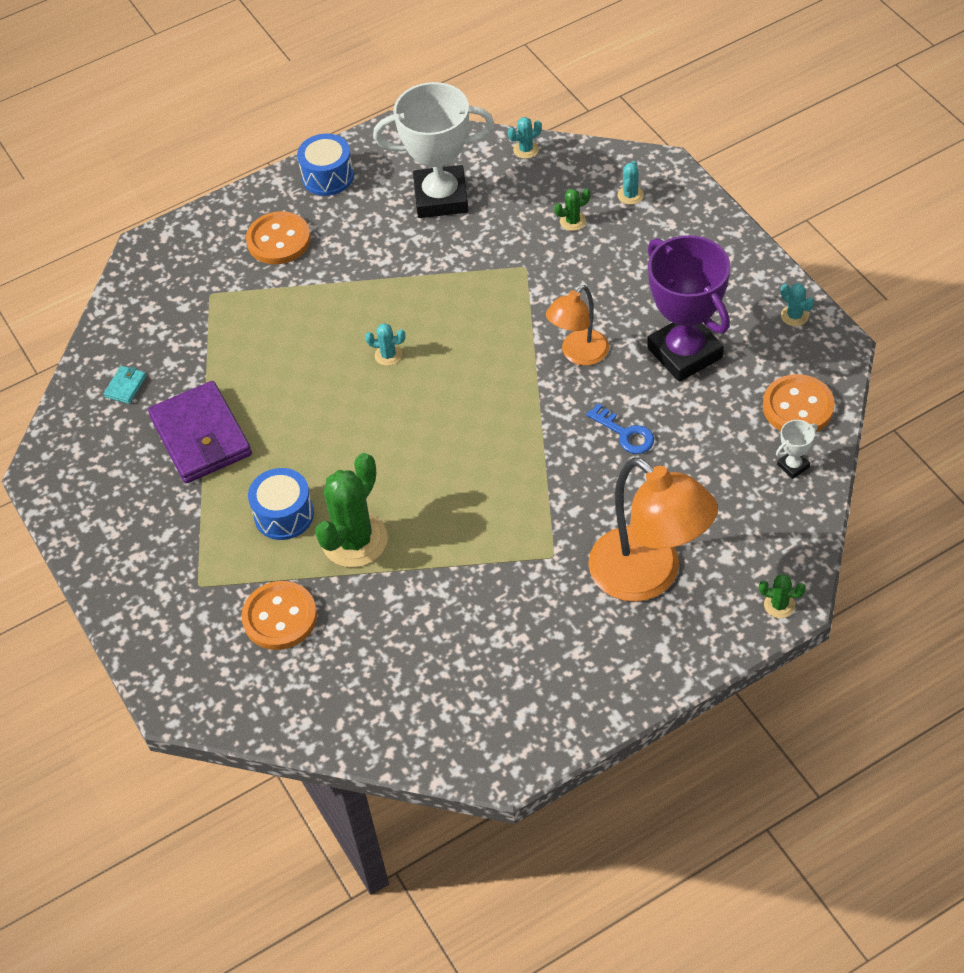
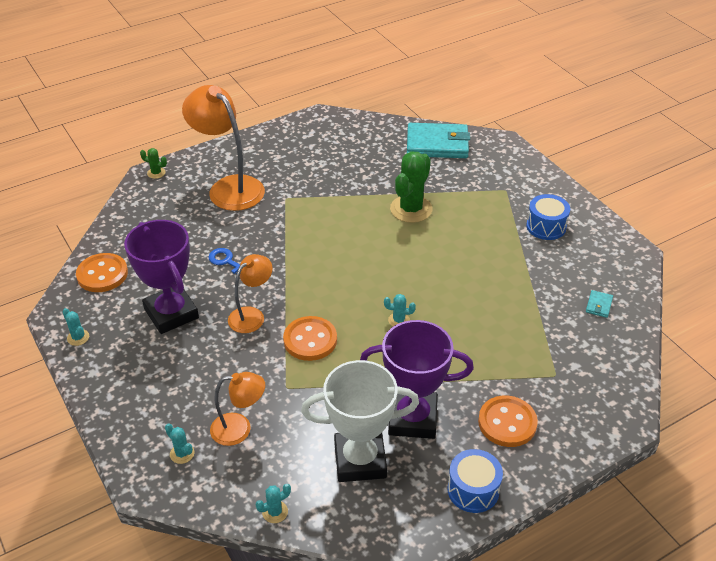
camera: 175 degrees right, 10 degrees down
(201, 436) = (529, 270): purple wallet -> none
(280, 617) = (451, 175): orange button -> orange button (310, 340)
(284, 515) = (459, 223): blue drum -> blue drum (546, 226)
(293, 692) = (437, 144): none -> turquoise wallet
(382, 240) = (412, 418): none -> purple trophy
(572, 221) = (239, 429): green cactus -> orange lamp
(630, 195) = (182, 453): turquoise cactus -> turquoise cactus turned 60 degrees counterclockwise
(793, 466) = (120, 240): white trophy -> none

